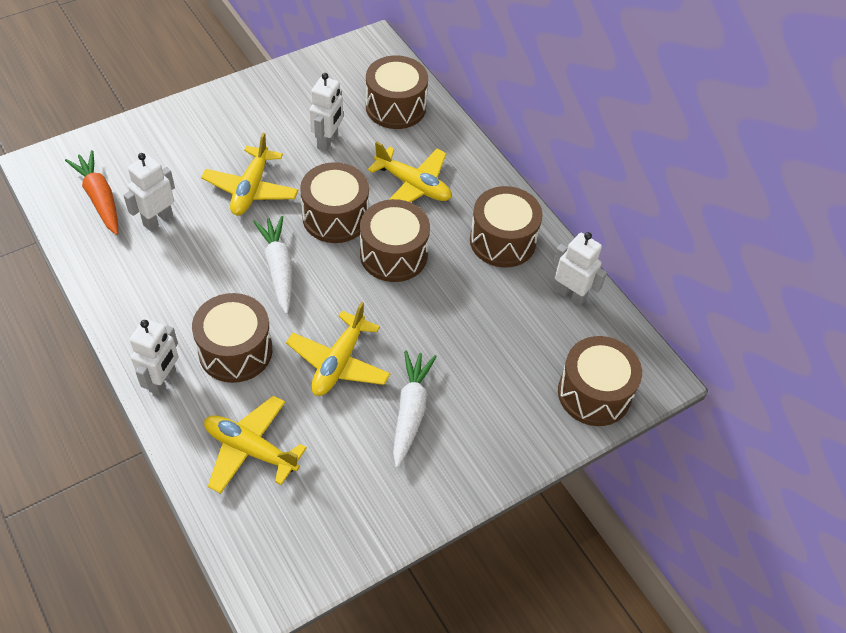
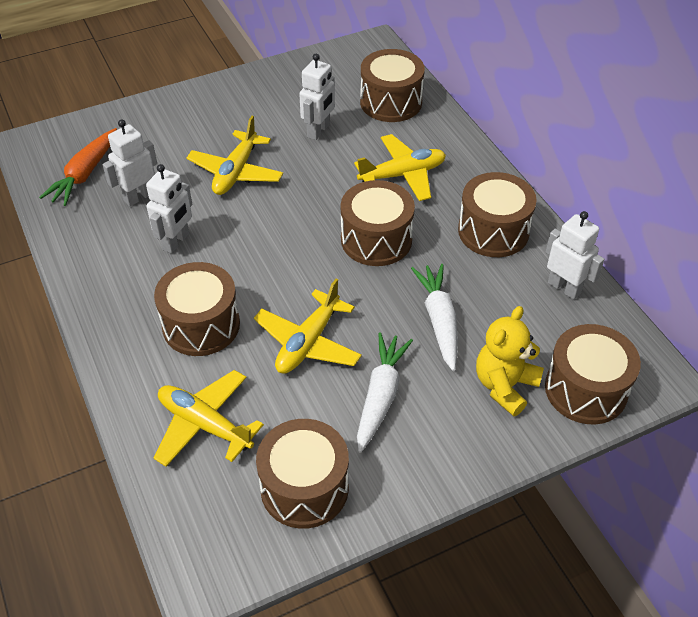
camera: 10 degrees right, 5 degrees down
(99, 198) = (84, 174): orange carrot -> orange carrot turned 135 degrees counterclockwise
(163, 381) = (122, 350): white robot -> white robot (176, 242)
(278, 268) = (255, 247): white carrot -> white carrot (439, 320)
(335, 217) = (319, 201): brown drum -> brown drum (304, 488)
(413, 185) = (402, 175): yellow plane -> yellow plane turned 60 degrees counterclockwise
(522, 394) = (505, 386): none -> yellow teddy bear

